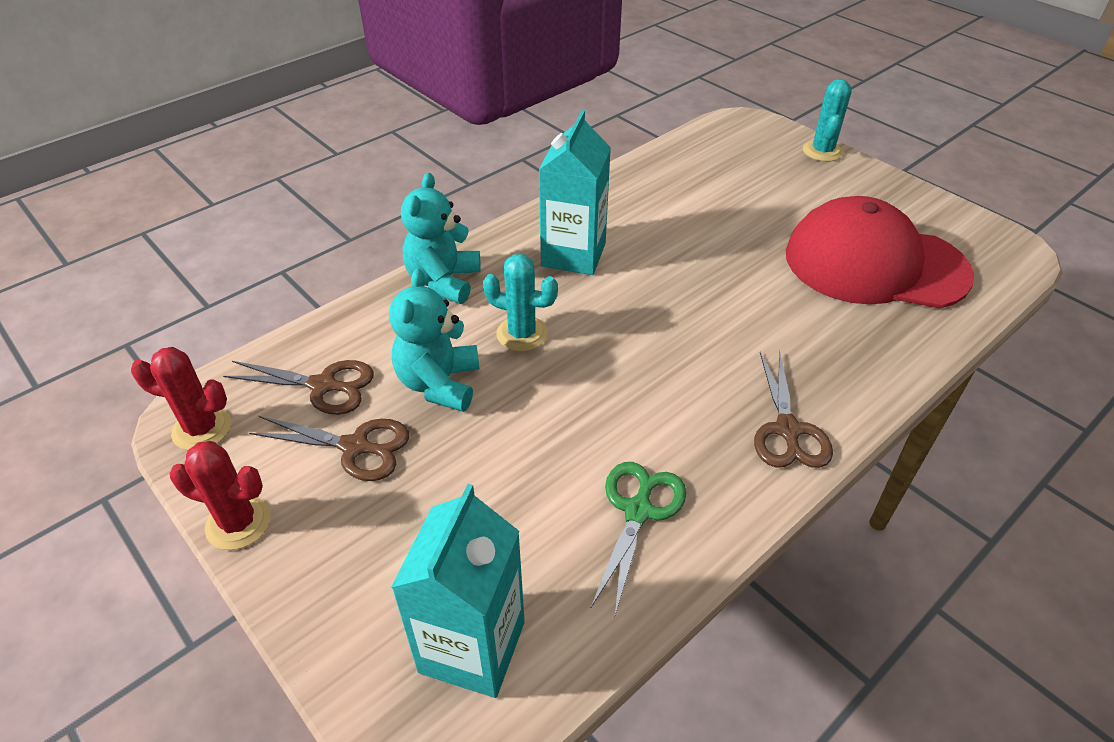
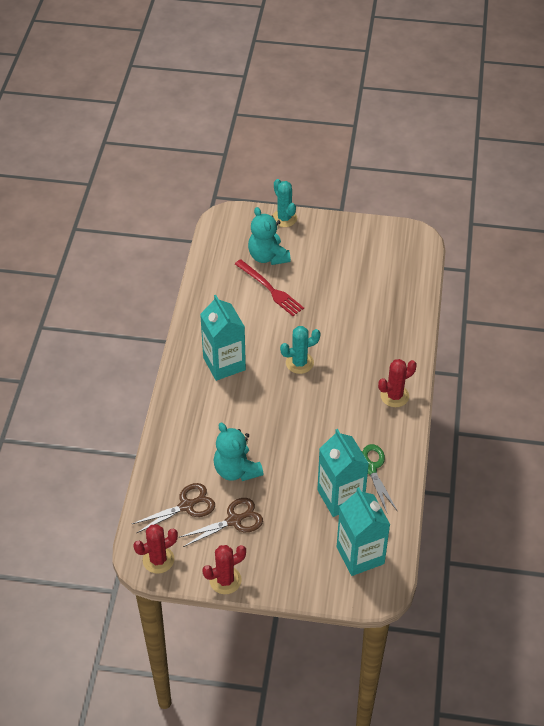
camera: 40 degrees left, 5 degrees up
(443, 281) = (178, 419): turquoise teddy bear -> turquoise teddy bear (268, 256)
(522, 334) = (245, 422): turquoise cactus -> turquoise cactus (299, 363)
(543, 524) = (340, 497): none -> turquoise carton
(725, 209) = (270, 289): none -> red fork
(787, 430) = (394, 396): brown scissors -> red cactus
(875, 264) = (364, 283): red cap -> none

